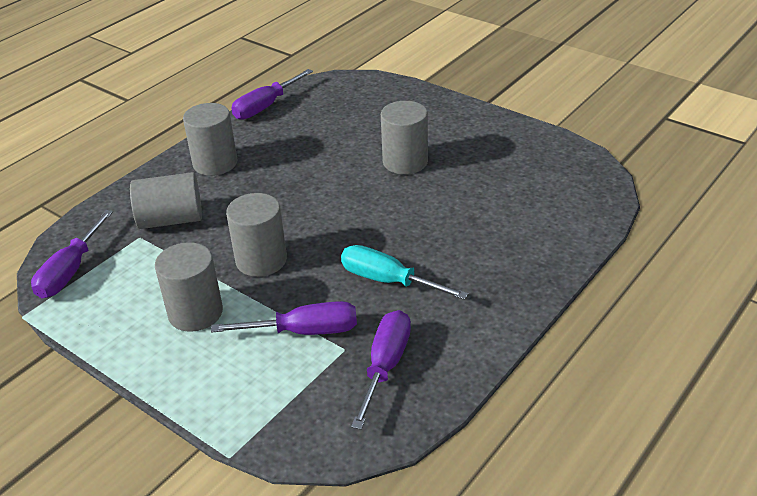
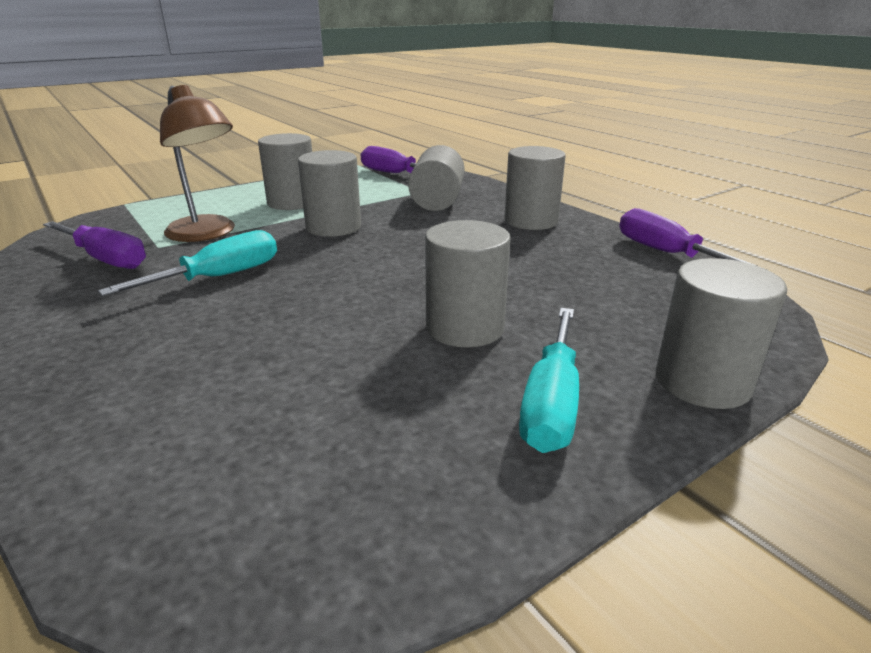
camera: 105 degrees right, 10 degrees down
(304, 331) = (207, 234): purple screwdriver -> brown lamp
(419, 96) = (702, 382): none -> grey cylinder
(458, 129) = (551, 403): none -> turquoise screwdriver

